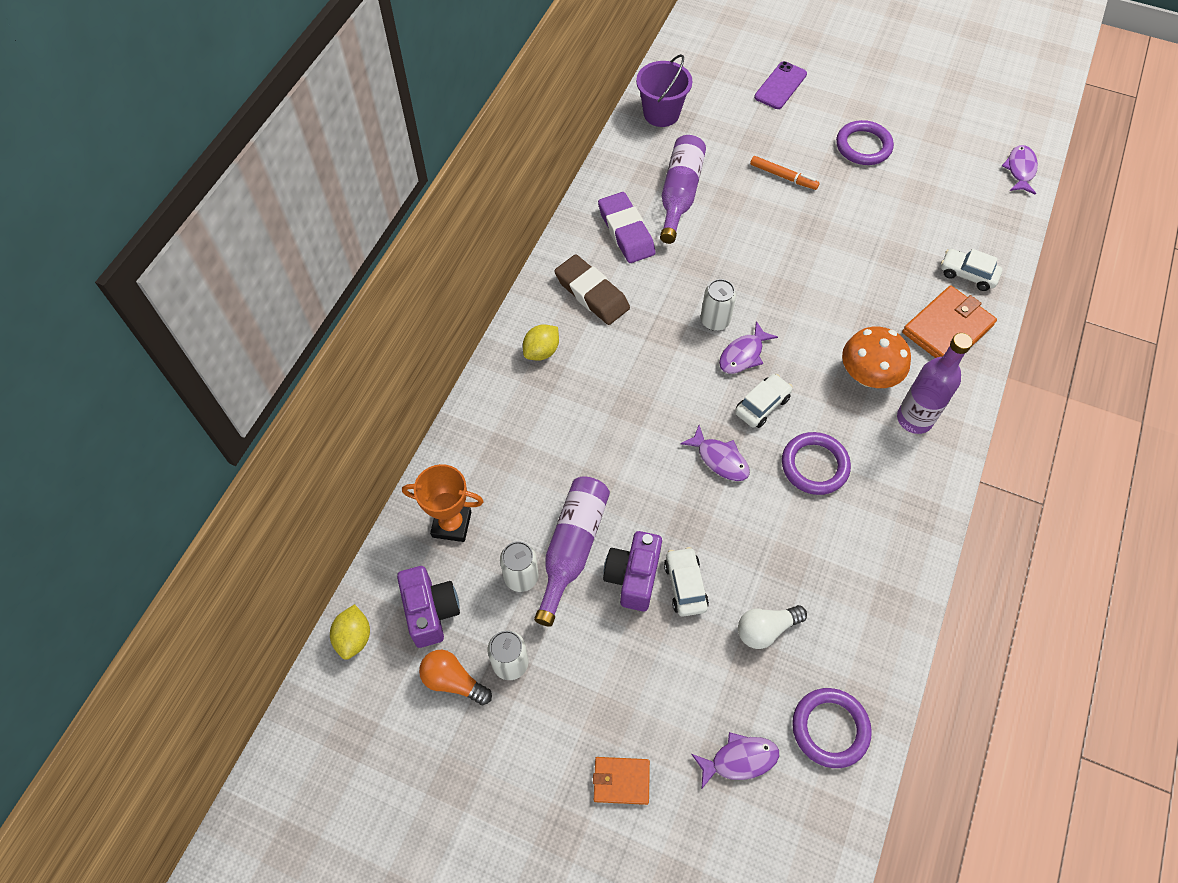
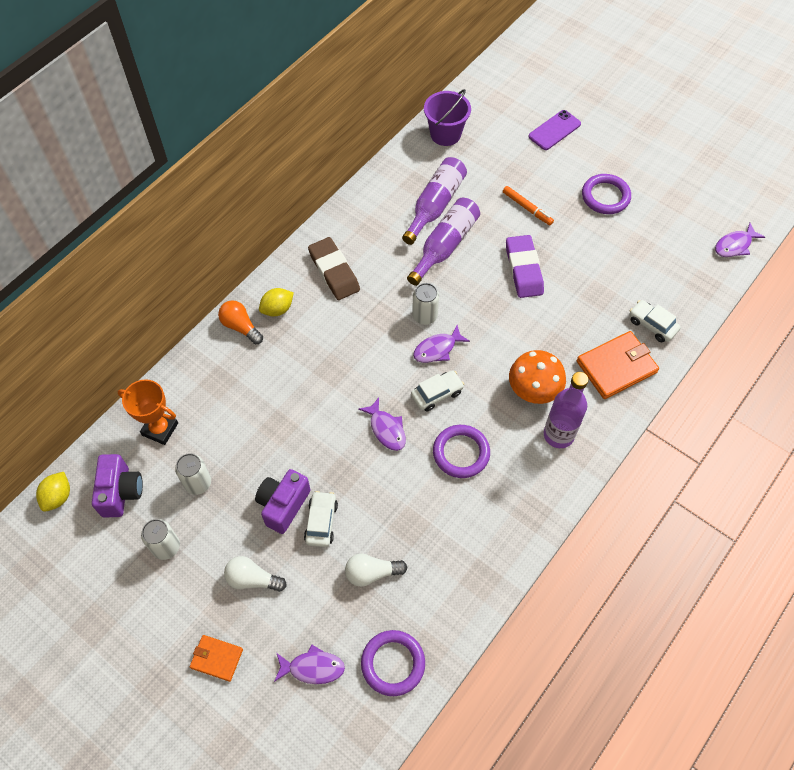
camera: 15 degrees right, 0 degrees up
(453, 681) = (119, 549): orange light bulb -> orange light bulb (240, 327)
(572, 548) = (245, 470): purple bottle -> purple bottle (445, 245)
(626, 231) = (380, 227): purple eraser -> purple eraser (523, 269)
(629, 674) = (252, 579): none -> white light bulb
(1020, 170) = (734, 245): purple fish -> purple fish turned 150 degrees counterclockwise

